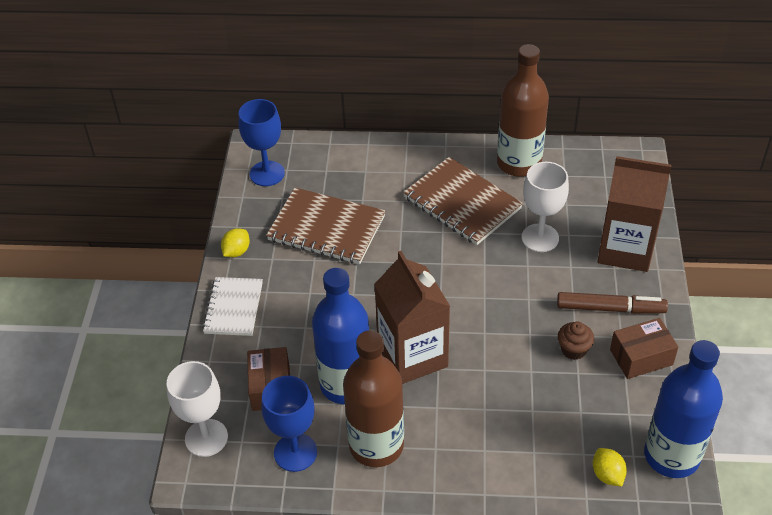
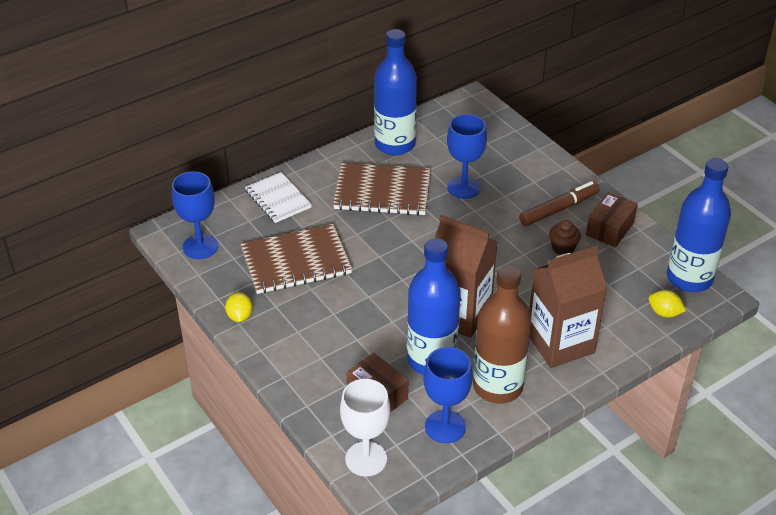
camera: 40 degrees left, 5 degrees down
(234, 308) = (284, 357): white notebook -> white notebook (278, 199)
(519, 163) = (395, 144): brown bottle -> blue bottle
(540, 238) = (464, 187): white goblet -> blue goblet
(625, 249) = (529, 166): brown carton -> brown carton (560, 343)

